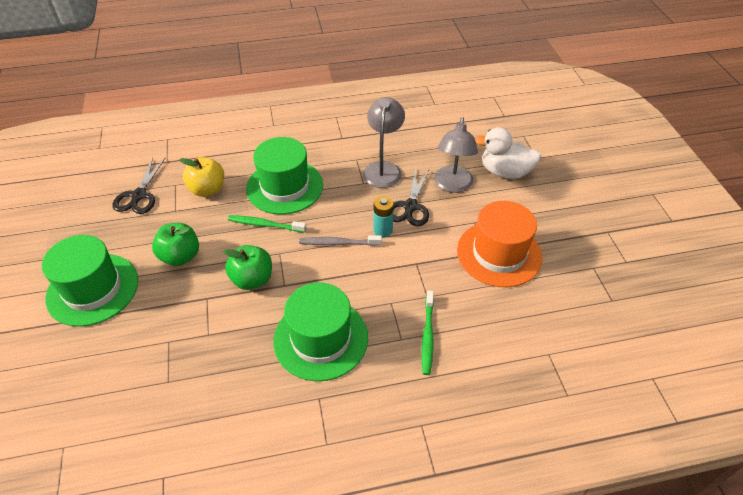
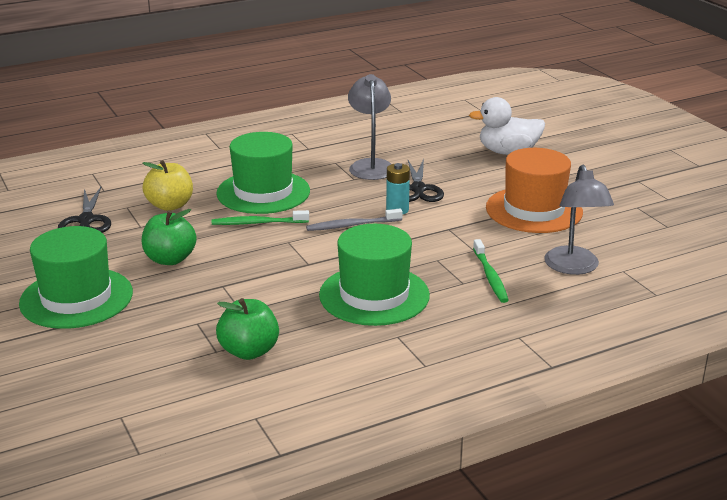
camera: 15 degrees left, 20 degrees down
(252, 279) = (268, 264): green apple -> green apple (249, 351)
(452, 185) = (456, 168): grey lamp -> grey lamp (574, 267)

